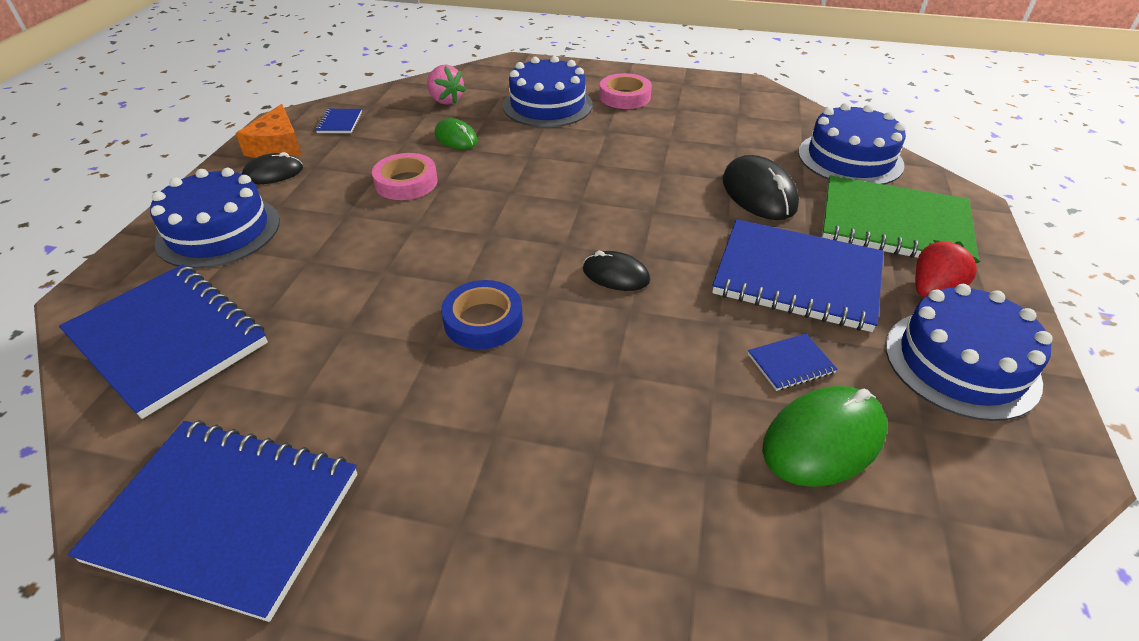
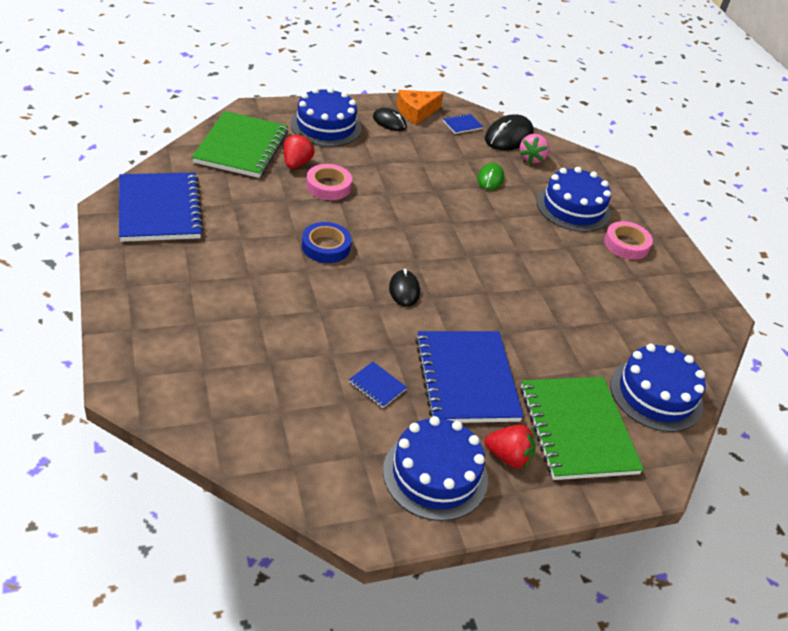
camera: 55 degrees right, 0 degrees up
(168, 340) = (241, 147): blue notebook -> green notebook
(272, 289) = (296, 163): none -> red strawberry
(406, 182) = (424, 175): pink tape -> pink tape (328, 186)
(758, 193) = (554, 344): black mouse -> black mouse (508, 137)
(823, 440) = (322, 408): green mouse -> none

